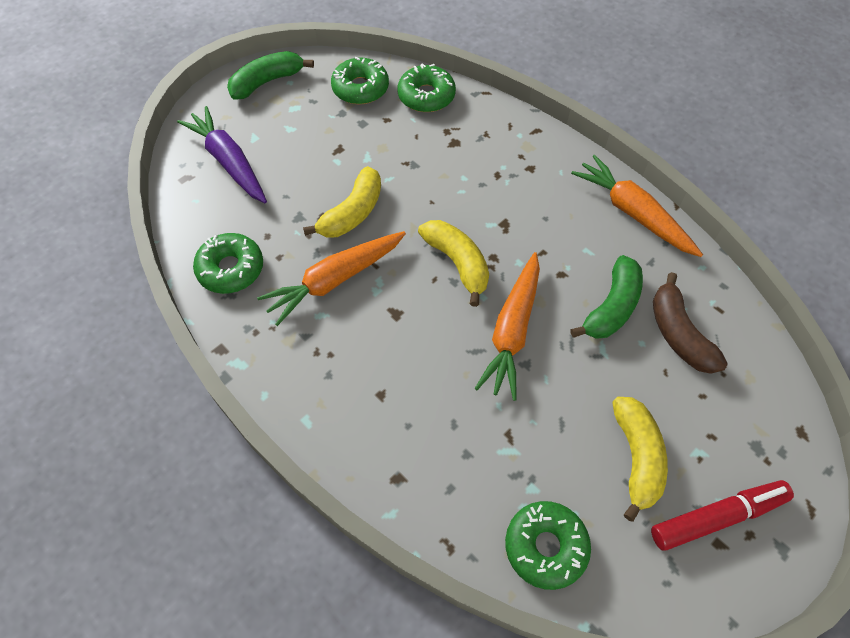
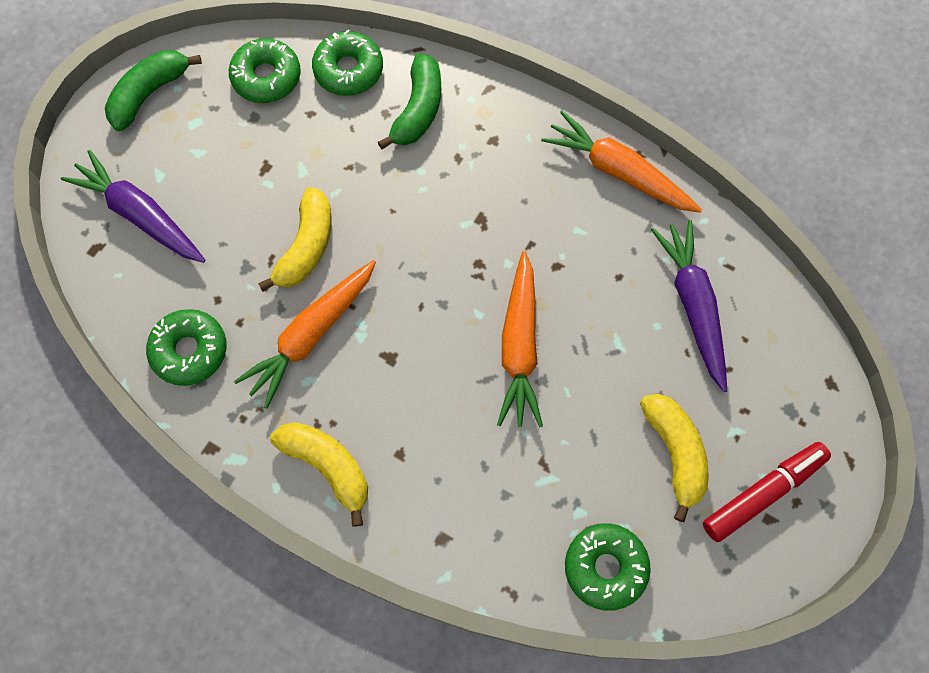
camera: 15 degrees left, 10 degrees up
(457, 263) = (441, 281): yellow banana -> yellow banana (328, 467)
(611, 307) = (618, 292): green banana -> green banana (418, 110)
(678, 334) = (692, 305): brown banana -> purple carrot

